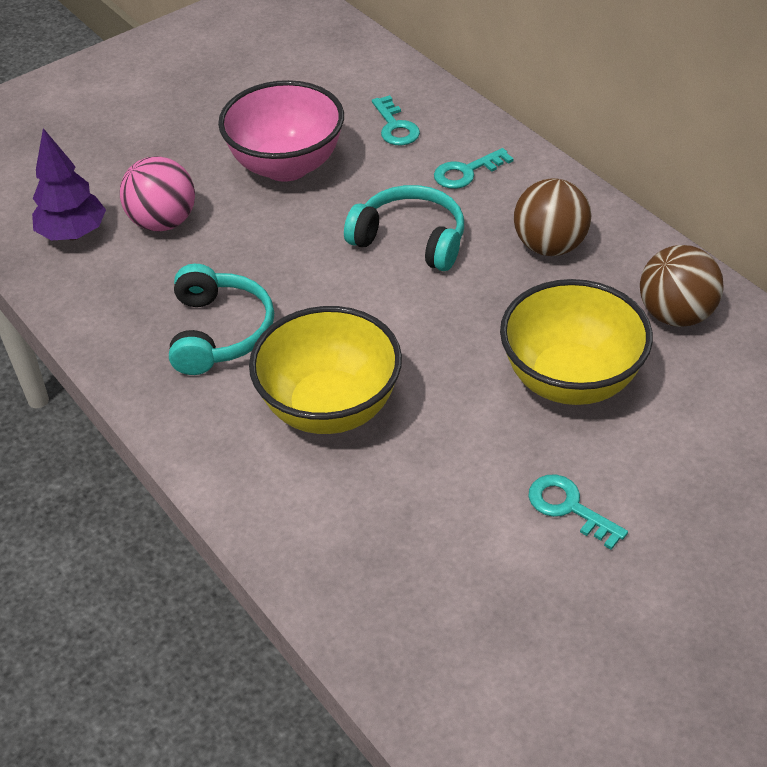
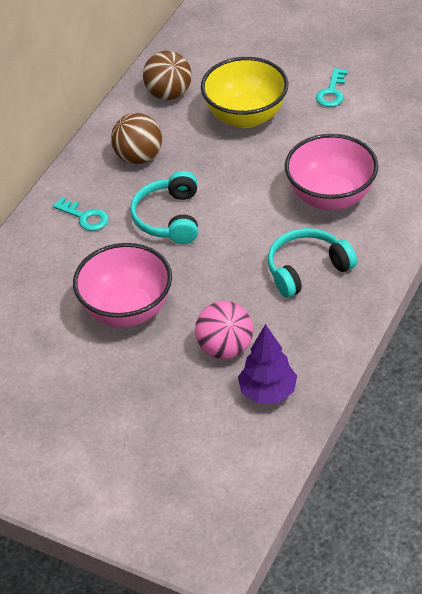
camera: 115 degrees left, 0 degrees up
(330, 408) = (330, 197): yellow bowl -> pink bowl
(395, 127) = (51, 271): turquoise key -> none

